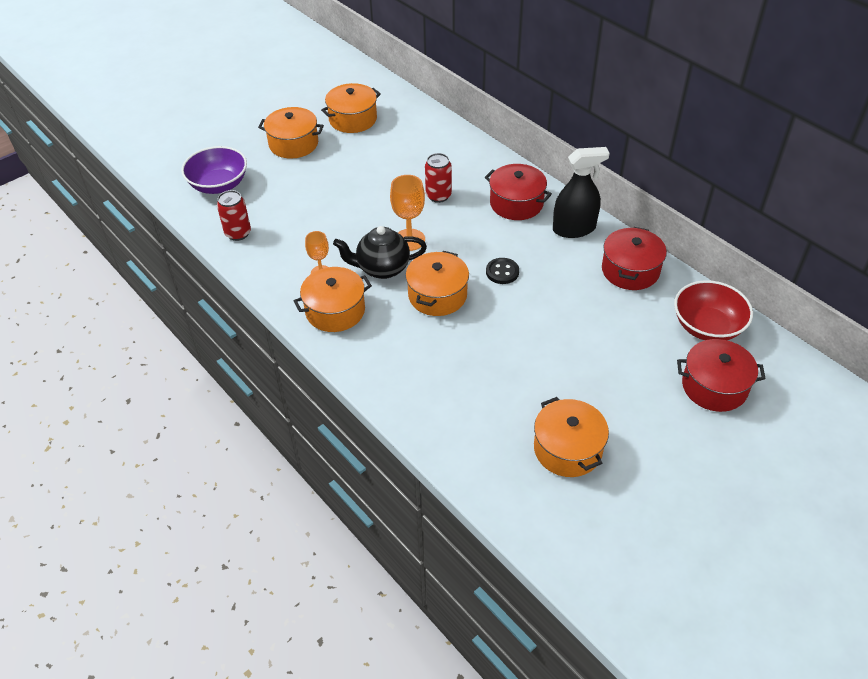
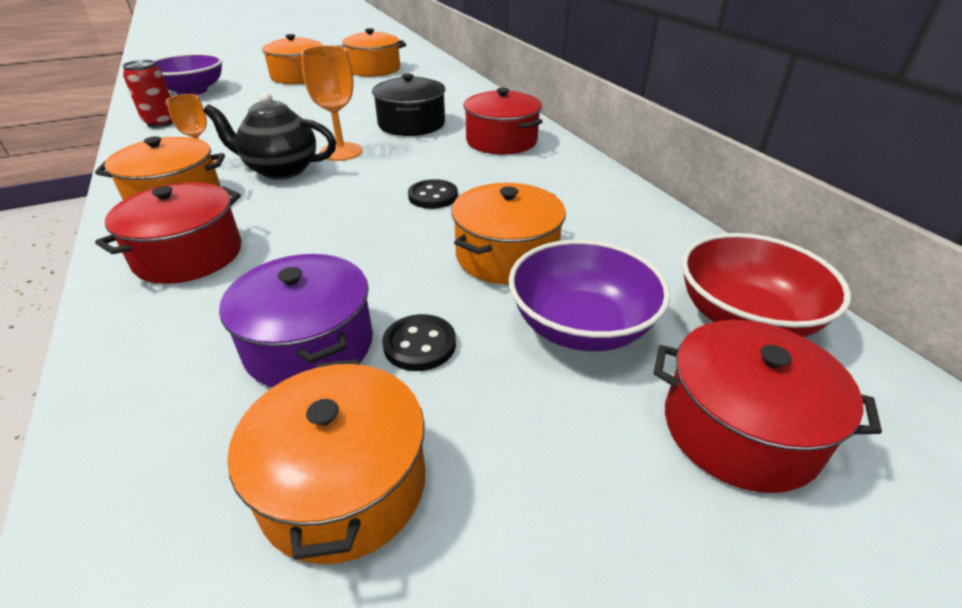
camera: 15 degrees right, 10 degrees down
(437, 295) = (323, 205): orange pot -> orange pot (506, 255)
(438, 196) = (411, 124): red can -> black pot
(506, 393) = (309, 345): none -> purple pot
(559, 379) = (419, 345): none -> black button
(574, 229) = (564, 171): black spray bottle -> none
(630, 270) = (627, 223): red pot -> red pot (189, 255)
(631, 350) = (581, 326): none -> purple bowl

